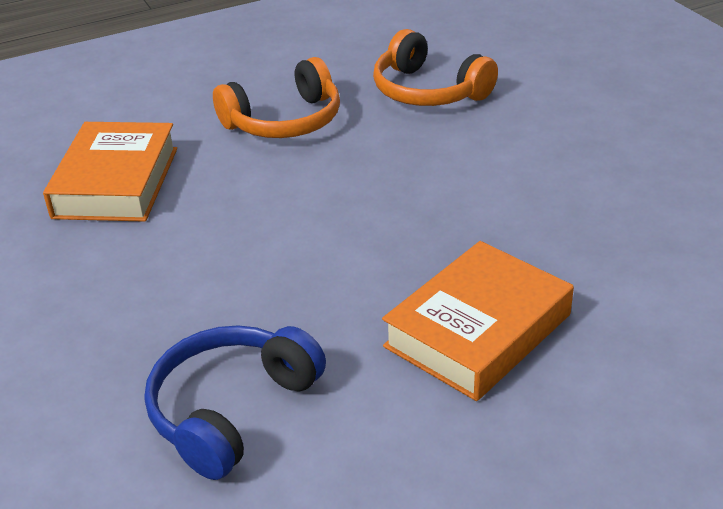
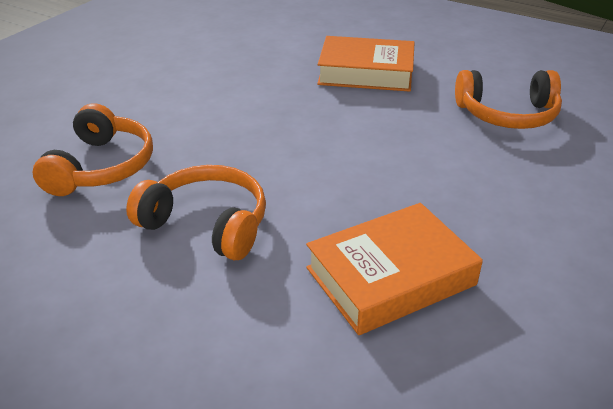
camera: 125 degrees left, 0 degrees up
(232, 410) = (507, 114): blue headphones -> orange headphones

